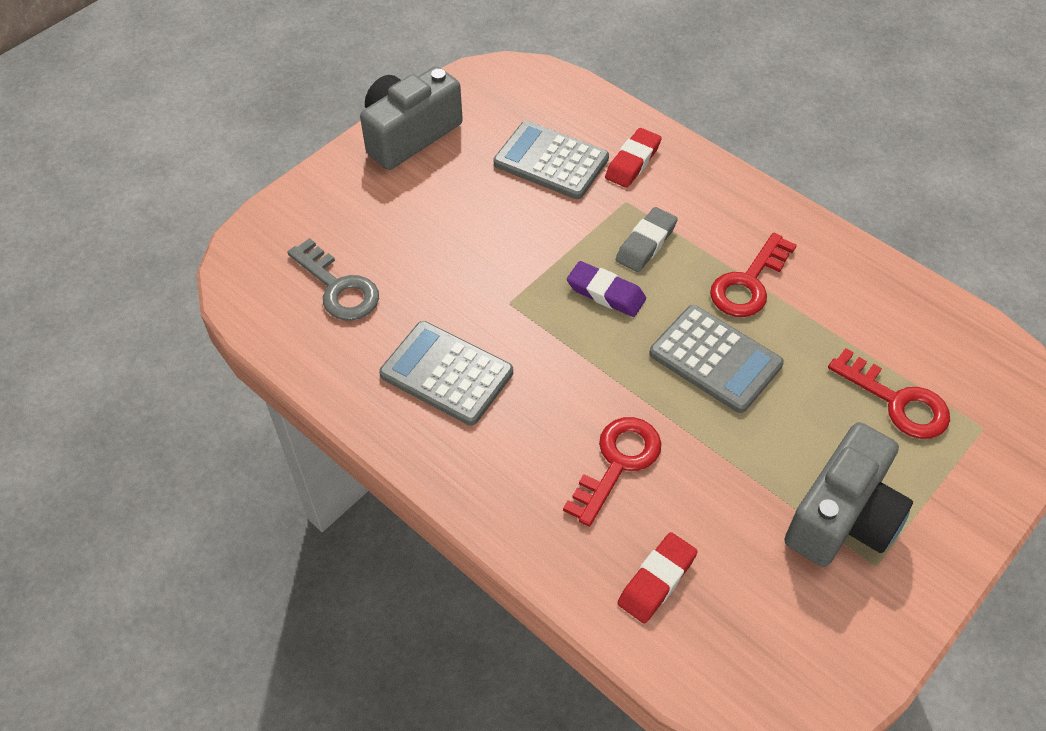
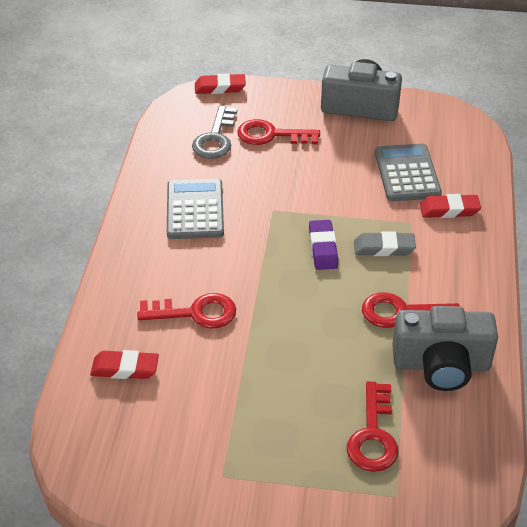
camera: 55 degrees right, 10 degrees down
(250, 234) = (220, 88): none -> red eraser
(383, 234) = (271, 135): none -> red key
(715, 359) = (319, 323): grey calculator -> none
(843, 517) = (247, 442): grey camera -> grey camera (441, 365)

